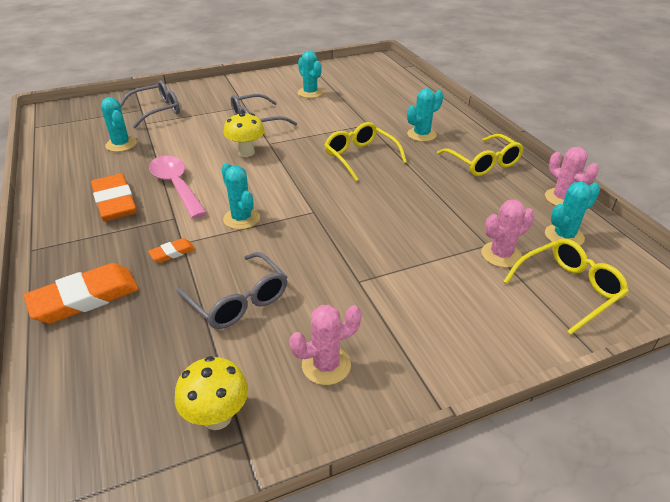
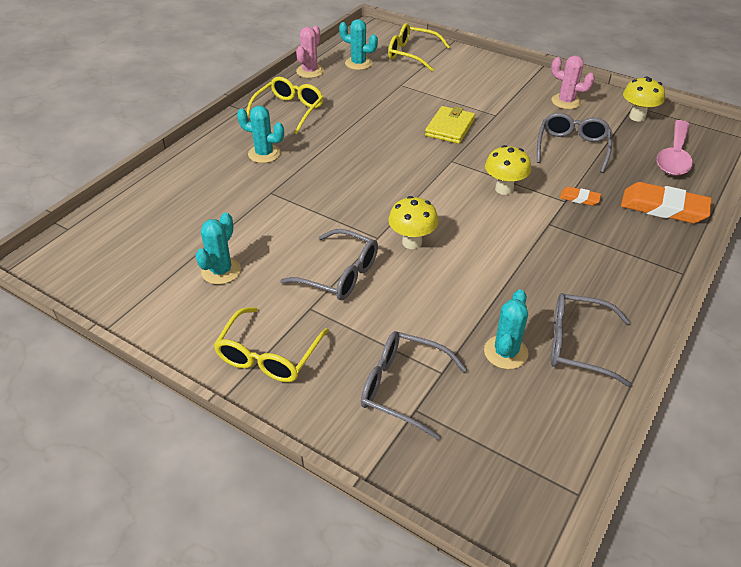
camera: 125 degrees left, 5 degrees up
(81, 168) = (578, 345): none -> grey glasses
(115, 202) = (581, 273): orange eraser -> none
(176, 185) = (513, 252): pink spoon -> pink spoon (674, 156)
(241, 218) = (504, 189): turquoise cactus -> yellow mushroom
(360, 157) = (344, 171): yellow glasses -> yellow glasses (269, 355)
(366, 236) = (450, 128): none -> yellow wallet
(501, 255) = (405, 78): pink cactus -> none

